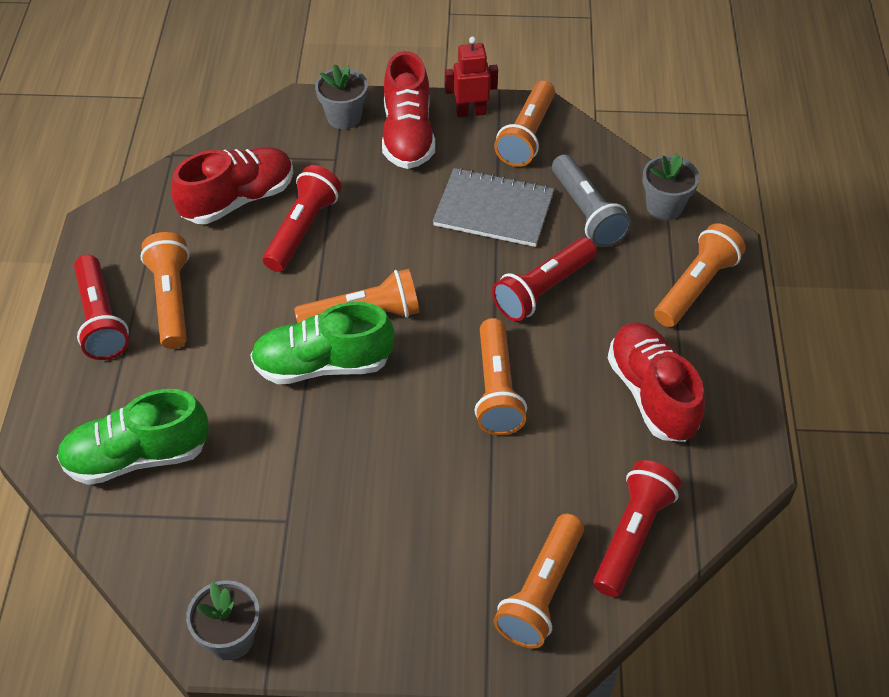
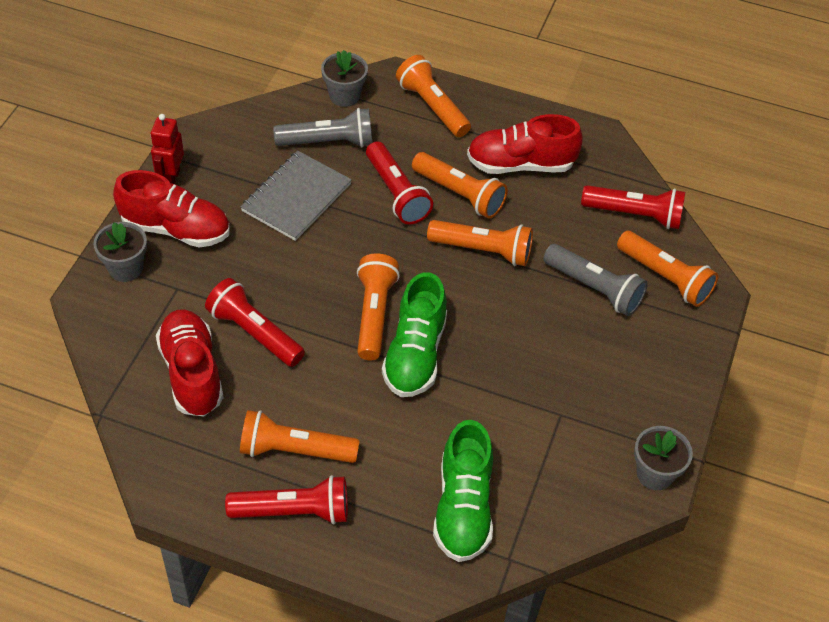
camera: 75 degrees left, 0 degrees up
(488, 515) = (594, 288): none -> grey flashlight
(527, 135) = (221, 151): orange flashlight -> orange flashlight (459, 194)
(632, 535) = (635, 215): red flashlight -> red flashlight turned 150 degrees clockwise

